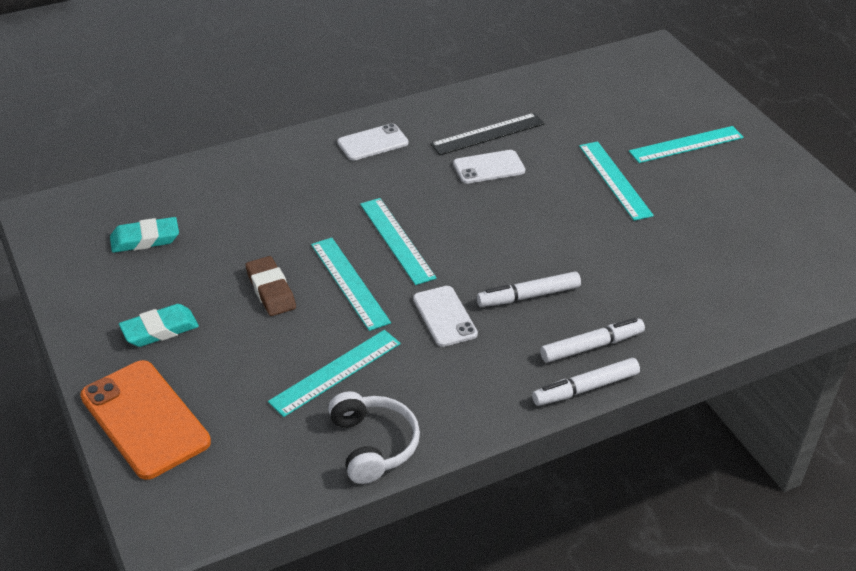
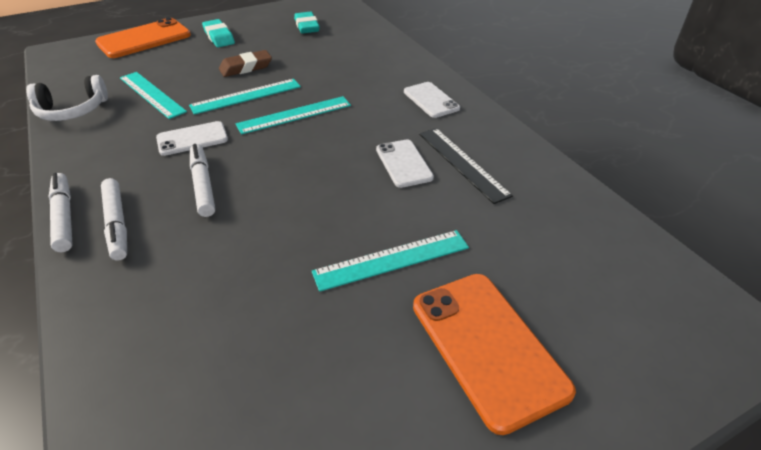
camera: 90 degrees right, 0 degrees up
(686, 144) = (487, 346): turquoise ruler -> orange phone

